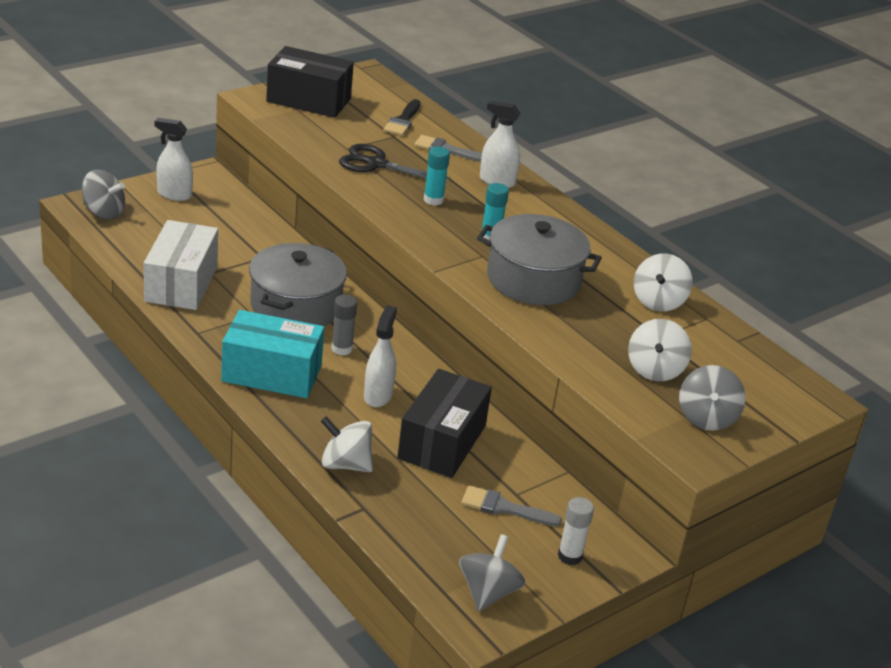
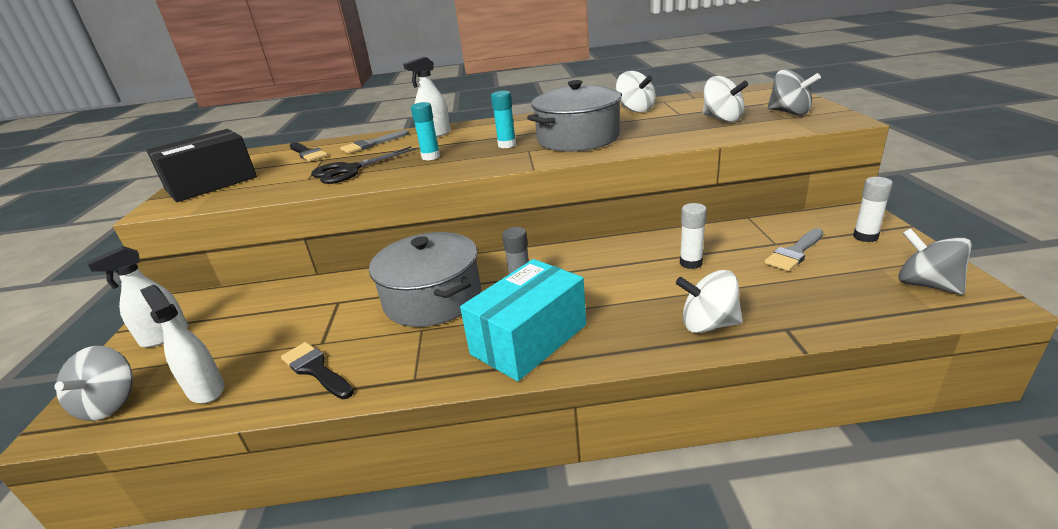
camera: 50 degrees left, 5 degrees down
(103, 212) = (110, 404): grey spinning top -> grey spinning top turned 120 degrees clockwise
(181, 283) = (316, 370): white box -> black brush
(345, 464) = (708, 324): white spinning top -> white spinning top turned 45 degrees clockwise
(378, 395) = (605, 281): white spray bottle -> white spray bottle (206, 390)
(442, 442) = (690, 263): black box -> white glue stick

